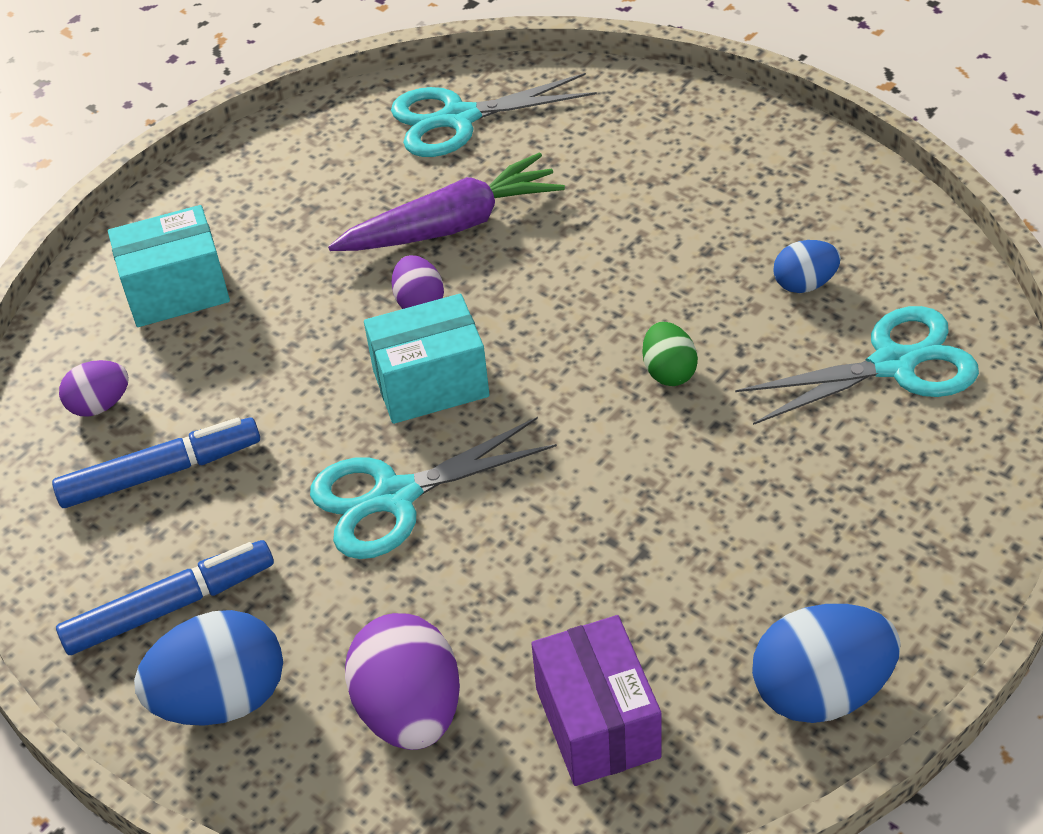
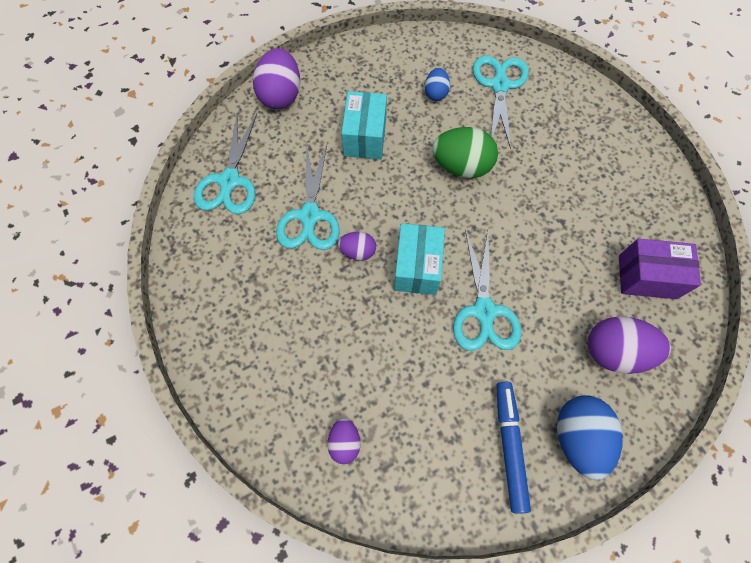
camera: 70 degrees left, 20 degrees up
(161, 473) = (413, 423): blue marker -> none
(177, 291) = (276, 371): turquoise box -> turquoise box (365, 137)
(451, 225) = (310, 215): purple carrot -> turquoise scissors
(655, 106) = (281, 95): none -> purple egg
(668, 371) = (461, 166): green egg -> green egg, size x1.79
(820, 691) = (658, 189): blue egg -> none

